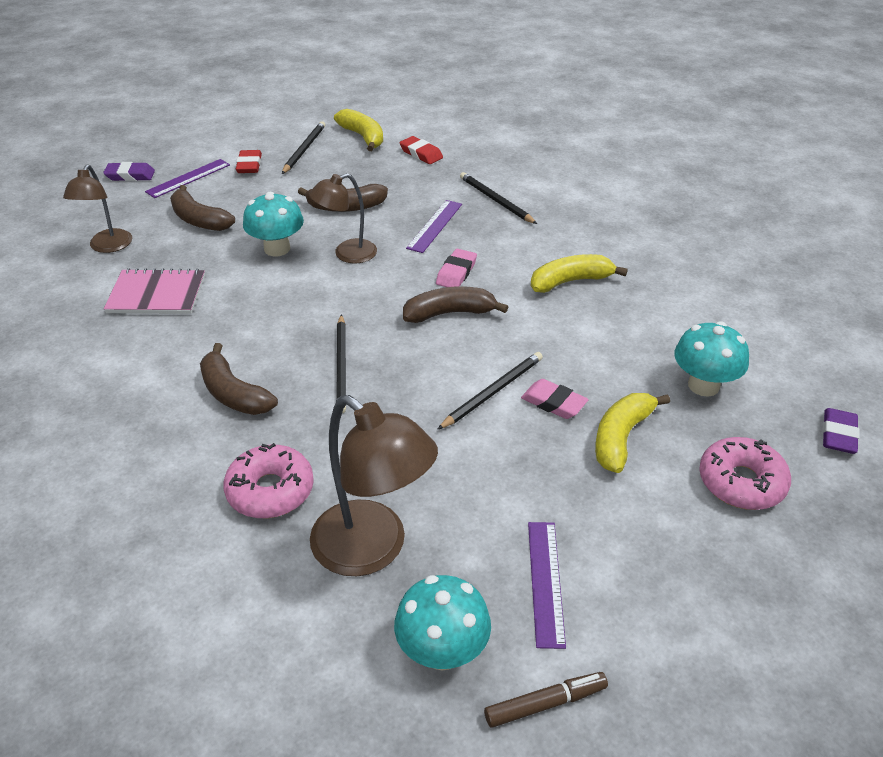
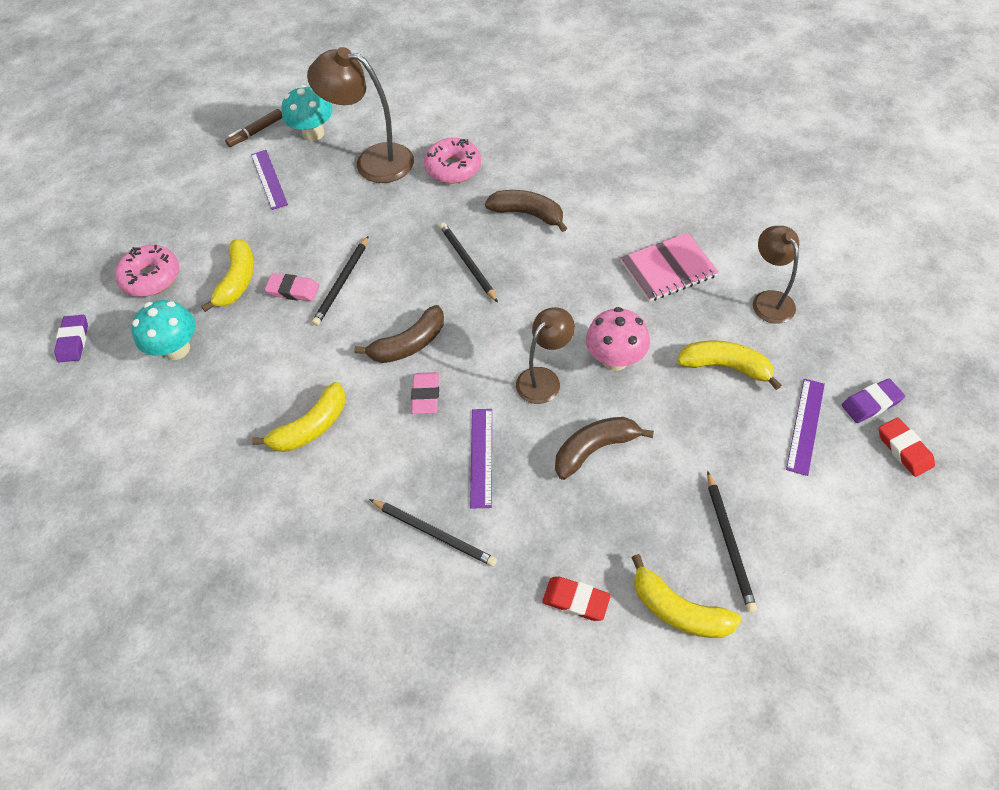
camera: 160 degrees right, 15 degrees up
(199, 220) = (725, 367): brown banana -> yellow banana
(249, 165) = (763, 479): red eraser -> red eraser (904, 449)
(277, 249) = (615, 359): turquoise mushroom -> pink mushroom

